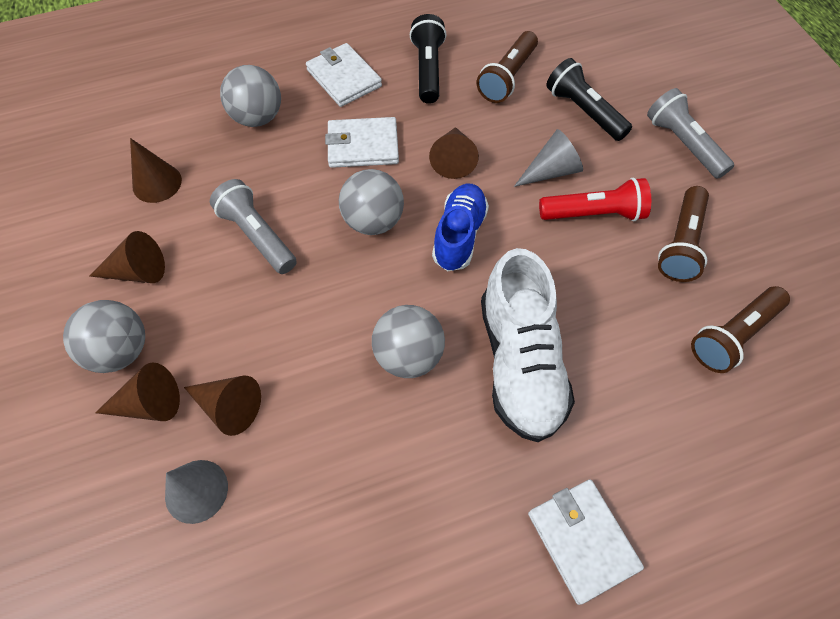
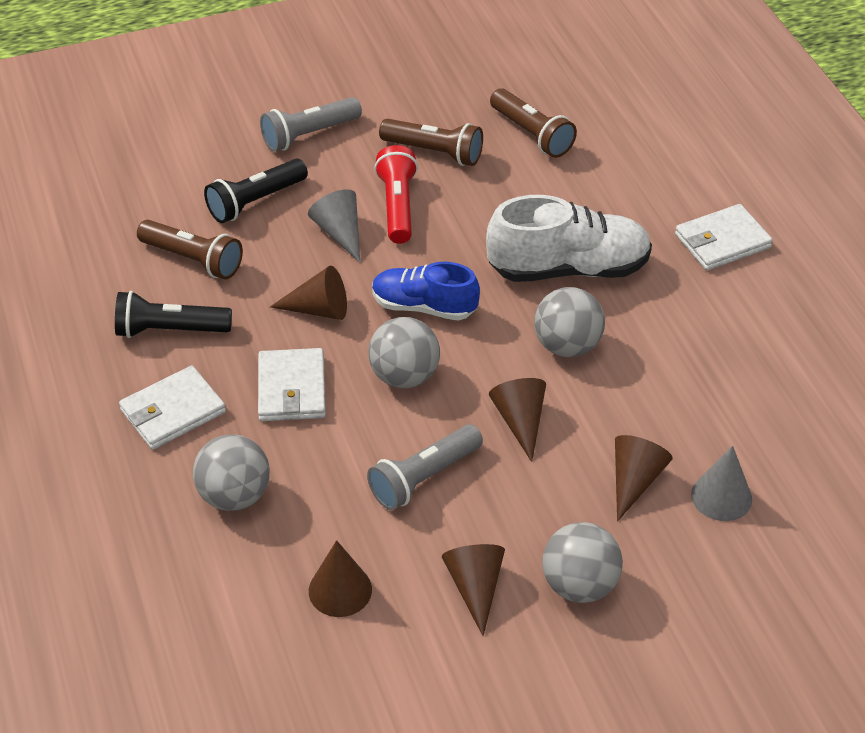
camera: 90 degrees left, 15 degrees down
(149, 404) = (638, 548): brown cone -> brown cone (520, 421)

